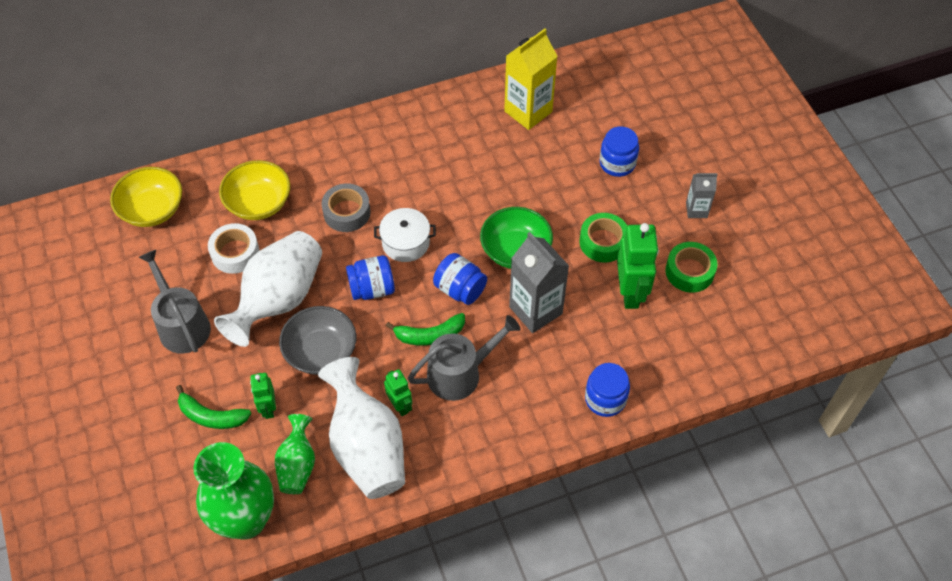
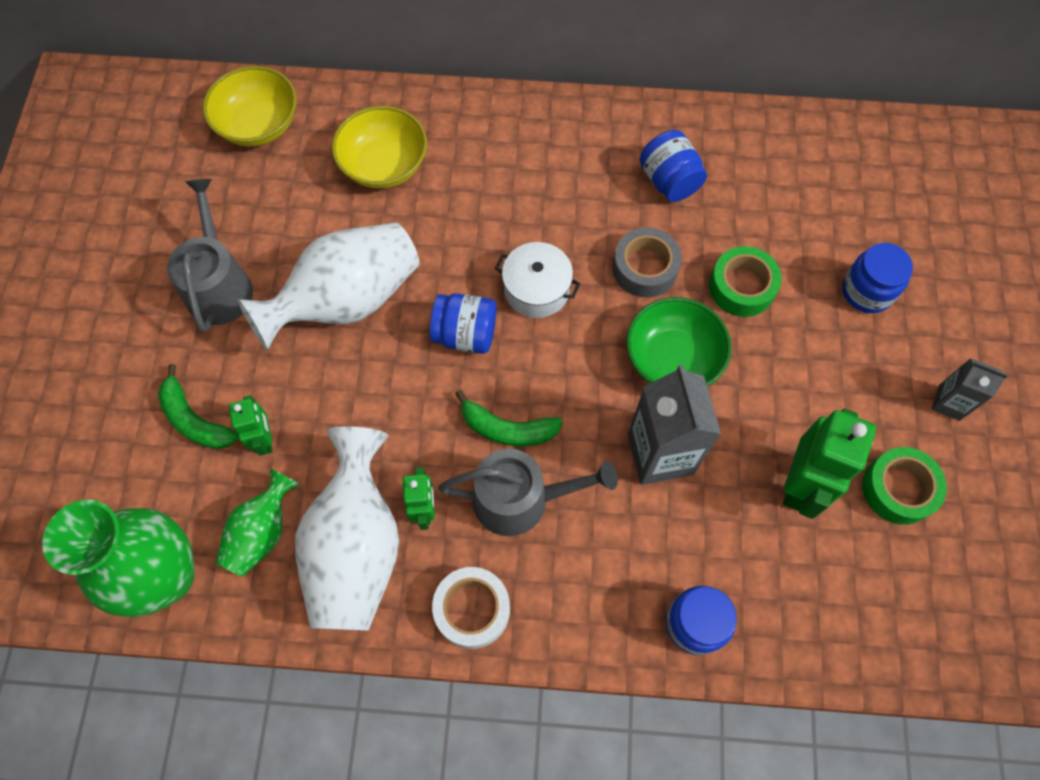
camera: 25 degrees right, 10 degrees up
(235, 253) = (325, 218): white tape -> white tape (472, 609)
(268, 408) = (265, 439): green robot -> green robot turned 150 degrees clockwise
(321, 352) = (363, 392): grey bowl -> none
(347, 212) = (483, 219): grey tape -> grey tape (645, 268)
(460, 289) = (575, 382): blue jar -> blue jar (669, 181)
(528, 111) = (778, 172): yellow carton -> none
(603, 242) = (796, 395): green tape -> green tape (741, 287)

